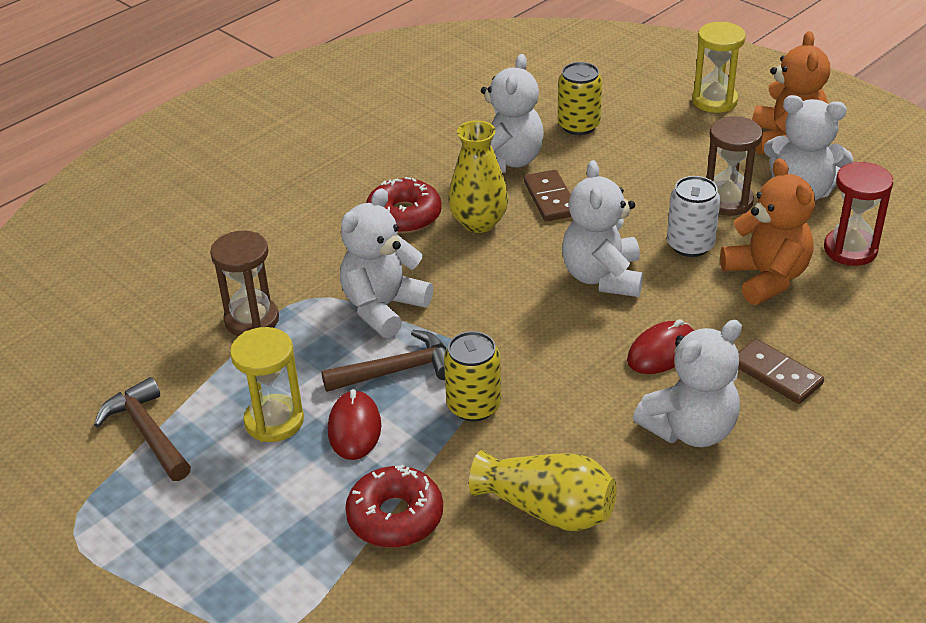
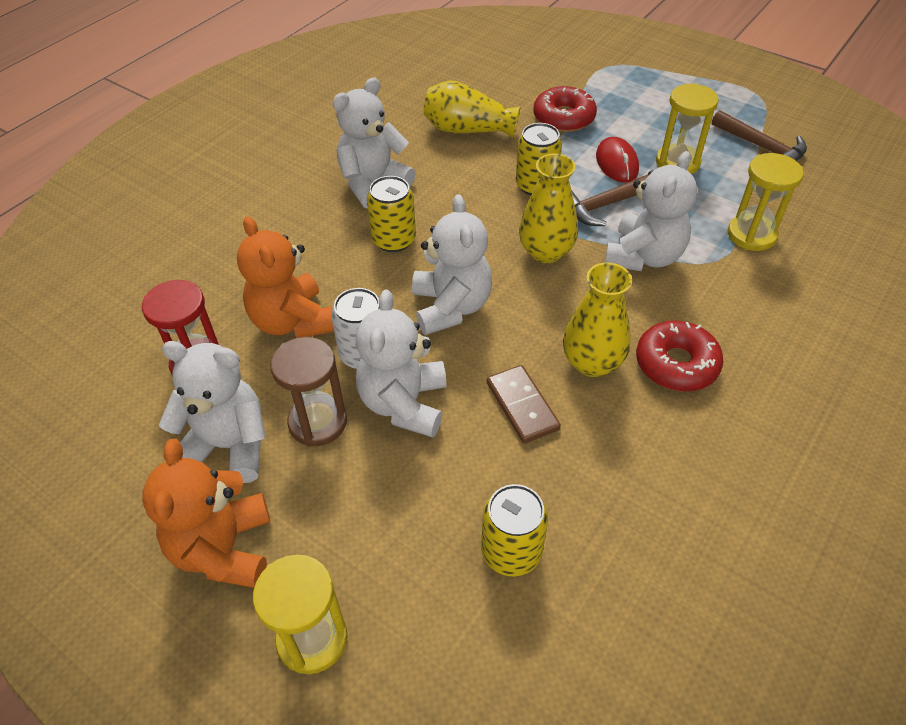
camera: 170 degrees right, 10 degrees up
(251, 320) = (751, 235): brown hourglass -> yellow hourglass
(488, 322) = (546, 252): none -> yellow vase
(506, 161) = (591, 465): white teddy bear -> white teddy bear (404, 404)
(661, 351) = (394, 240): red mouse -> yellow can
(776, 374) = (302, 230): brown domino -> none

